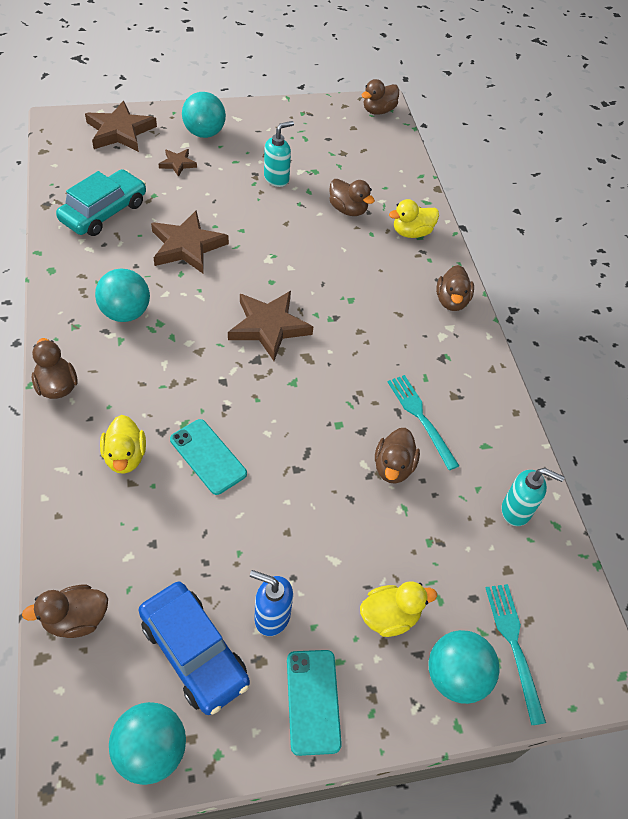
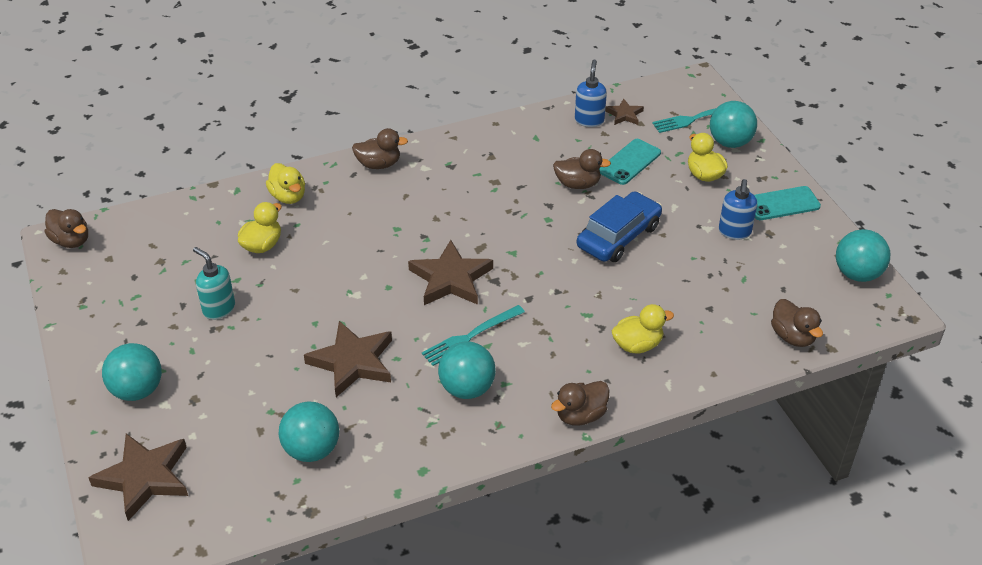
camera: 95 degrees left, 10 degrees down
(104, 212) = (312, 450): turquoise car -> turquoise ball
(177, 164) = (205, 402): brown star -> brown star (624, 115)
(194, 652) = (781, 267): blue car -> blue car (618, 236)
(208, 456) = (614, 292): turquoise phone -> turquoise phone (629, 162)
(348, 210) = (262, 245): brown duck -> yellow duck
(420, 418) = (522, 173): turquoise fork -> turquoise fork (470, 336)
(516, 511) = (589, 120): turquoise soap dispenser -> blue soap dispenser

